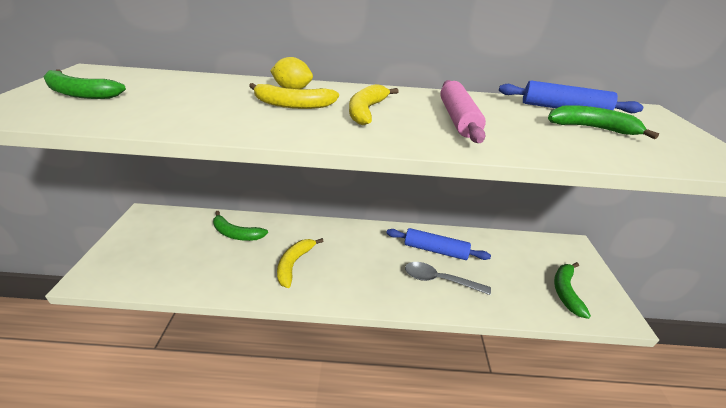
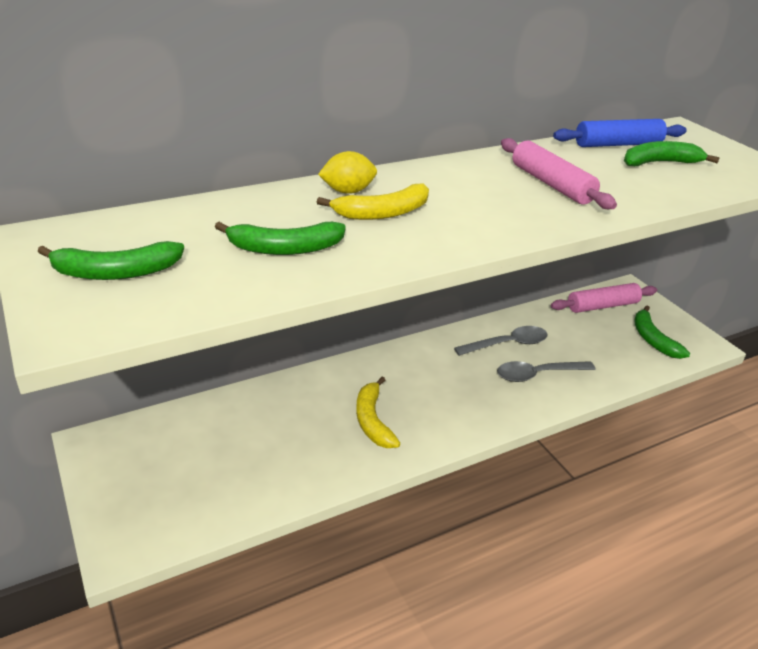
camera: 30 degrees left, 0 degrees up
(236, 233) = (260, 414): green banana -> green banana (285, 248)
(366, 111) = (463, 199): yellow banana -> none
(435, 250) = (507, 344): blue rolling pin -> grey spoon
(538, 250) = (602, 306): none -> pink rolling pin

